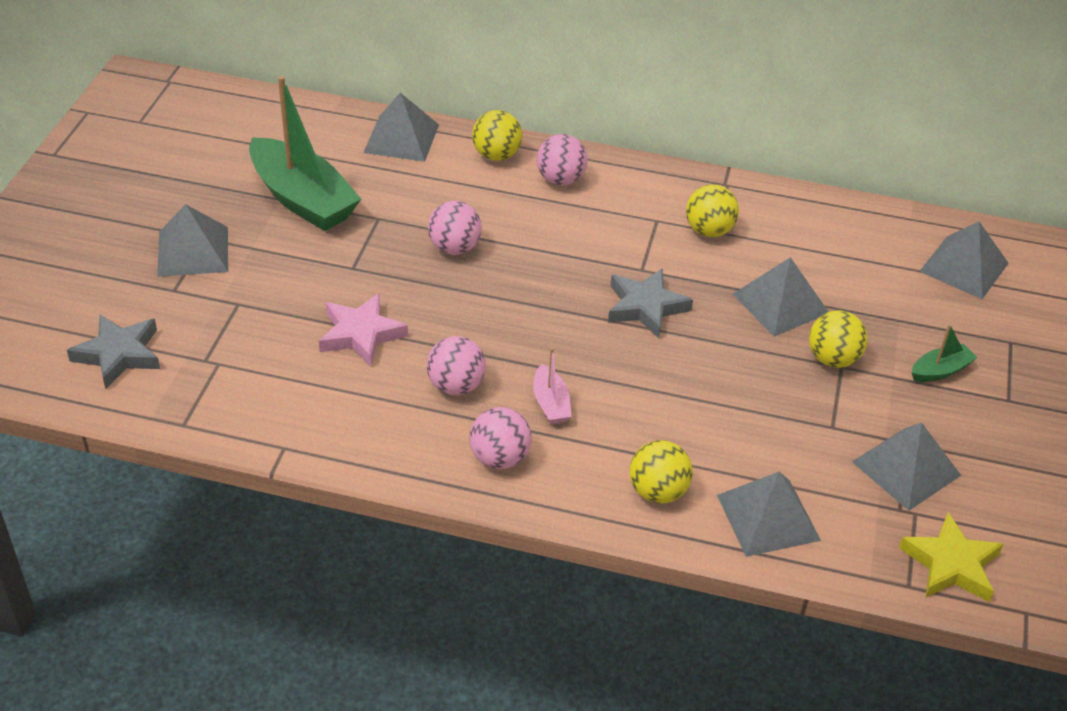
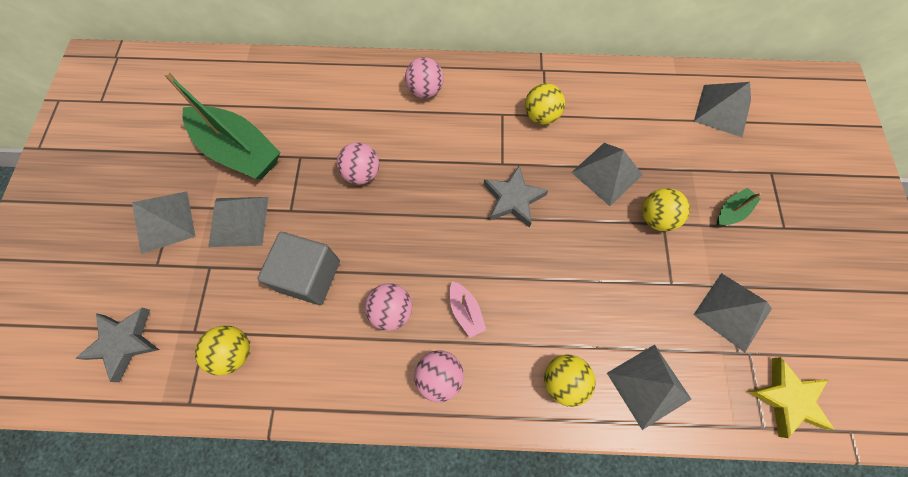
camera: 10 degrees left, 25 degrees up
(361, 334) = (309, 276): pink star -> grey cube
(401, 138) = (301, 76): grey pyramid -> grey pyramid (239, 221)
(496, 155) = (374, 77): yellow ball -> yellow ball (234, 352)

